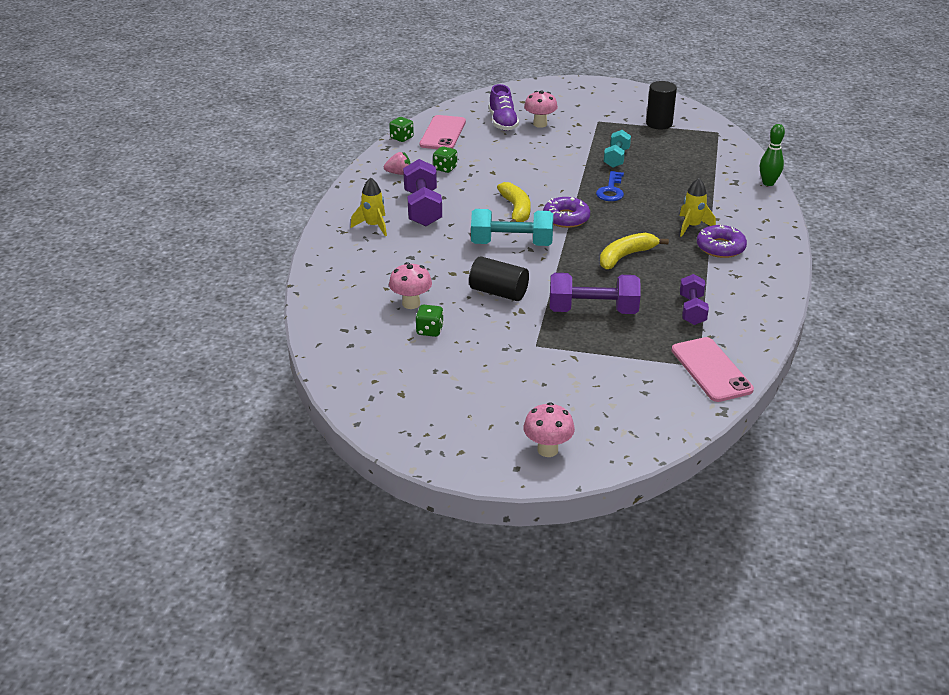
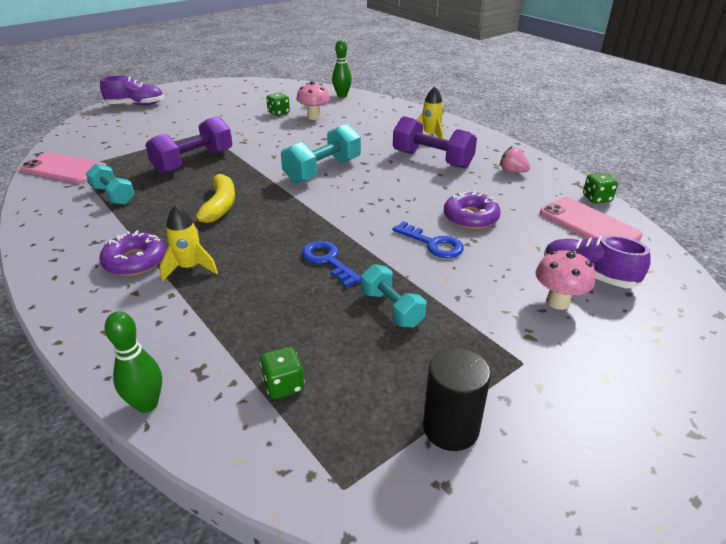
camera: 130 degrees right, 0 degrees up
(326, 318) = (342, 95): none -> green bowling pin
(398, 173) = (512, 171): pink strawberry -> pink strawberry turned 90 degrees clockwise
(445, 168) = (497, 194): green dice -> green dice (283, 385)
(498, 292) = (275, 143): black cylinder -> none
(516, 210) = (370, 194): yellow banana -> none
(541, 168) = (433, 244): none -> blue key
(547, 450) = (135, 105): pink mushroom -> purple shoe
(566, 218) = (319, 210): purple donut -> purple donut (470, 217)
(692, 310) = (113, 195): purple dumbbell -> turquoise dumbbell

